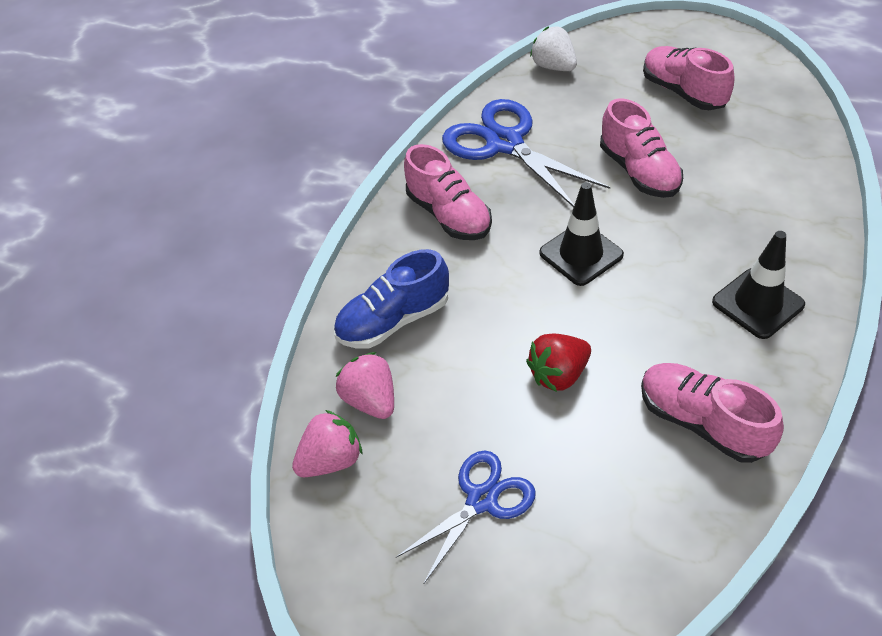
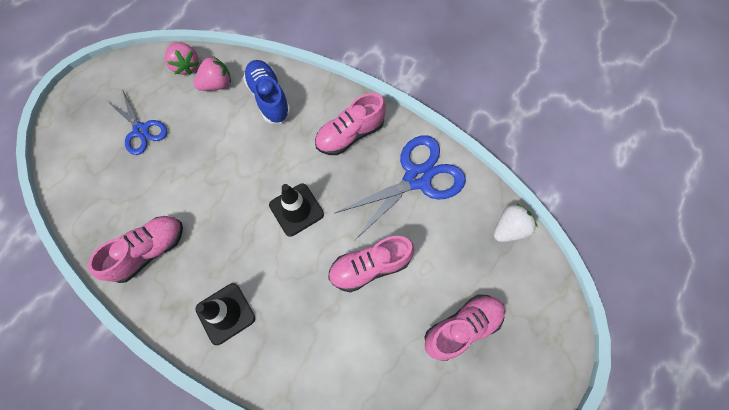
camera: 90 degrees right, 20 degrees up
(558, 374) = (205, 179): red strawberry -> none

